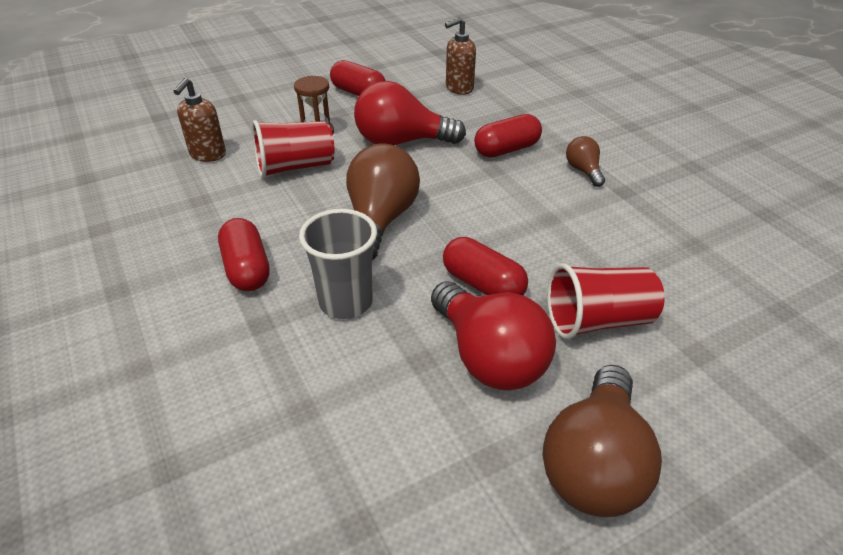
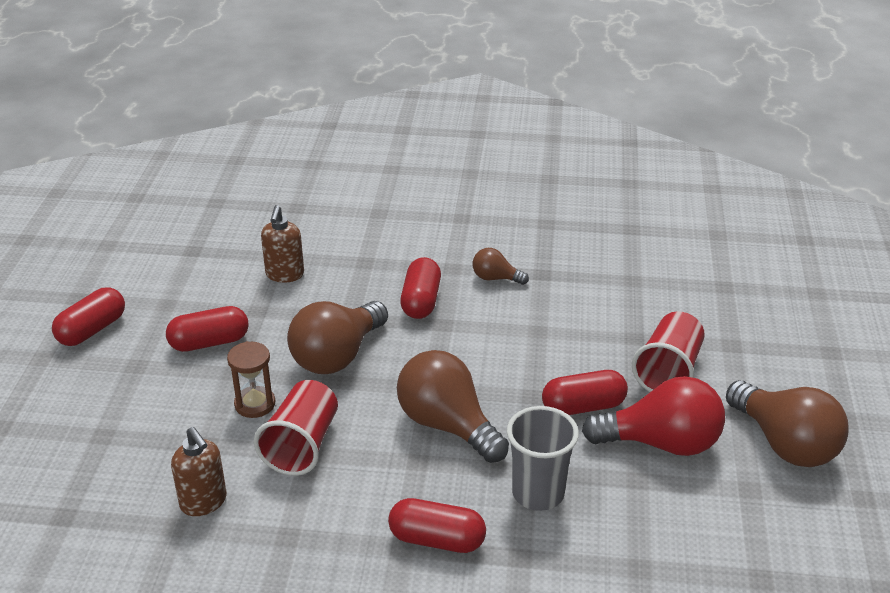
camera: 55 degrees left, 5 degrees down
(325, 56) = (92, 330): none -> red capsule
(401, 142) = (337, 356): red light bulb -> brown light bulb

